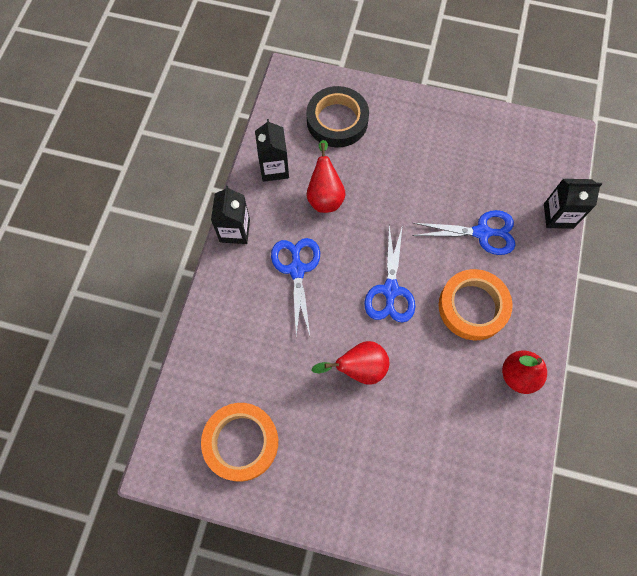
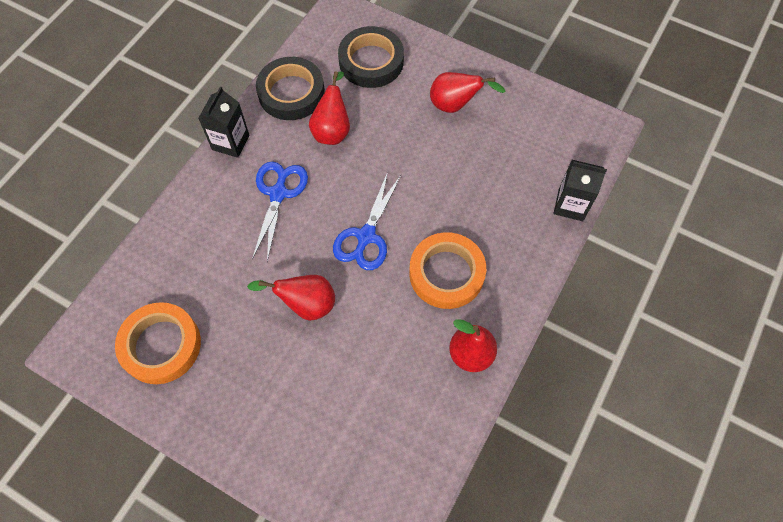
camera: 15 degrees right, 5 degrees down
(274, 168) = (291, 93): black carton -> black tape
(427, 145) = (455, 105): none -> red pear
(482, 233) = (482, 203): blue scissors -> none

